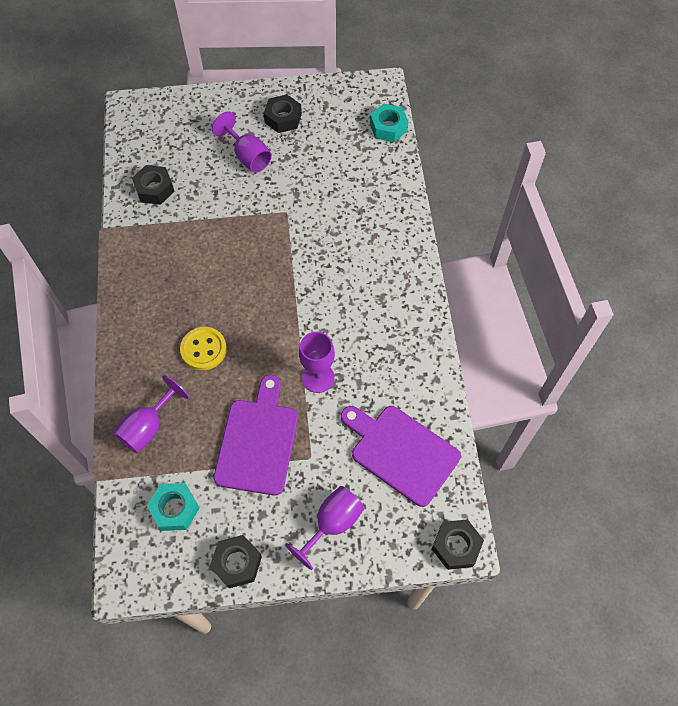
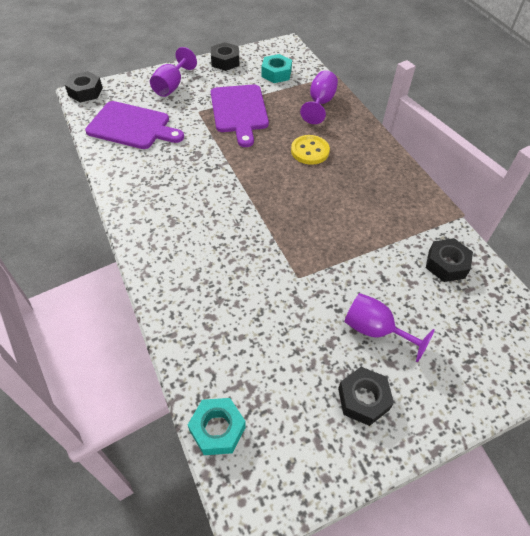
camera: 160 degrees right, 10 degrees down
(318, 378) = (210, 153): purple goblet -> none

